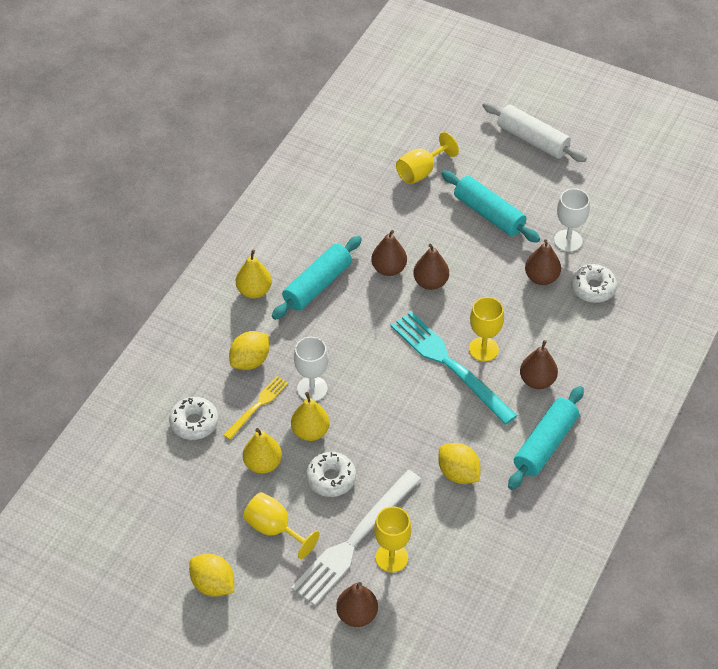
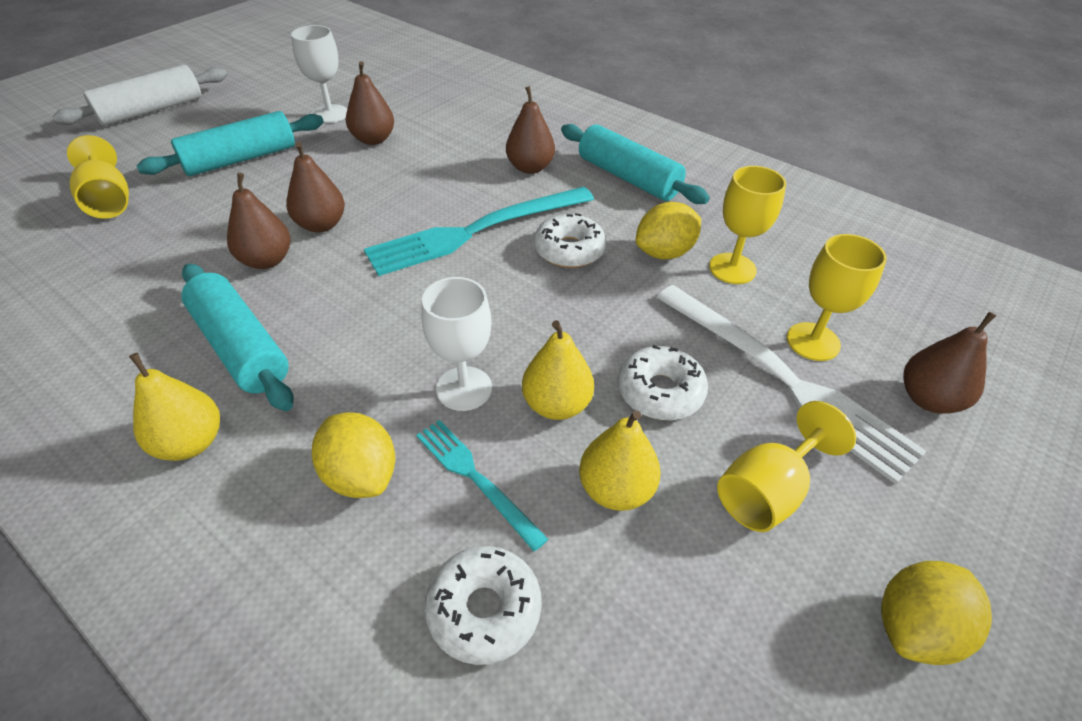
camera: 80 degrees left, 5 degrees down
(257, 406) = (475, 478): yellow fork -> turquoise fork
(483, 349) = (463, 199): yellow goblet -> yellow goblet (732, 268)
(593, 288) = (411, 111): white donut -> white donut (569, 250)

